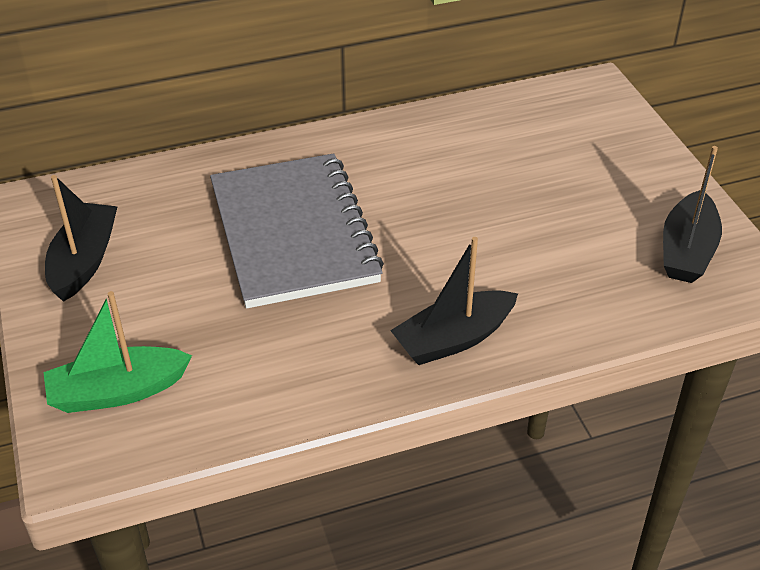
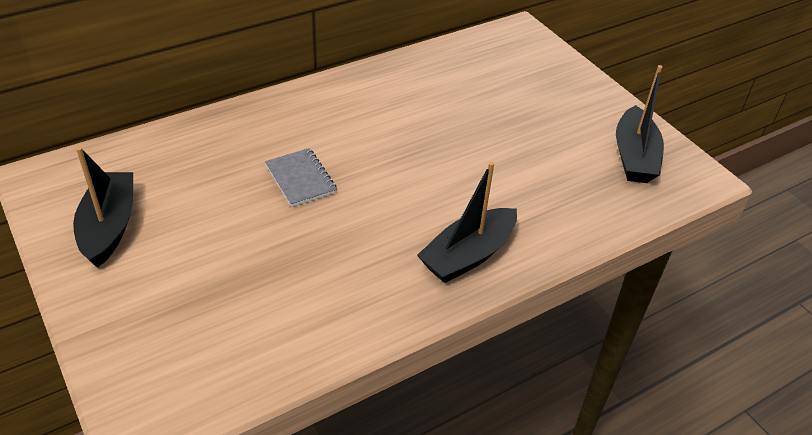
camera: 15 degrees left, 0 degrees up
(117, 391) = (172, 347): green boat -> none
(294, 233) = (301, 179): grey notebook -> grey notebook, size x0.40

